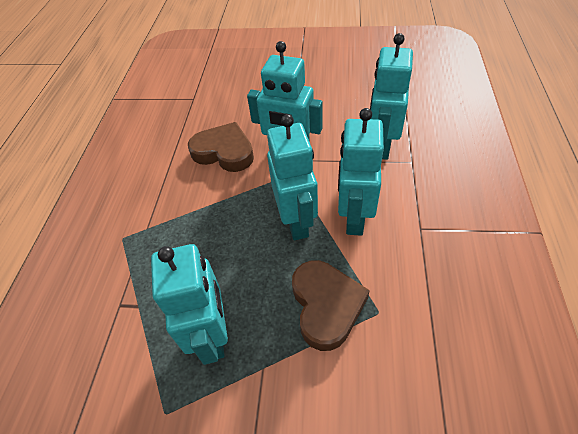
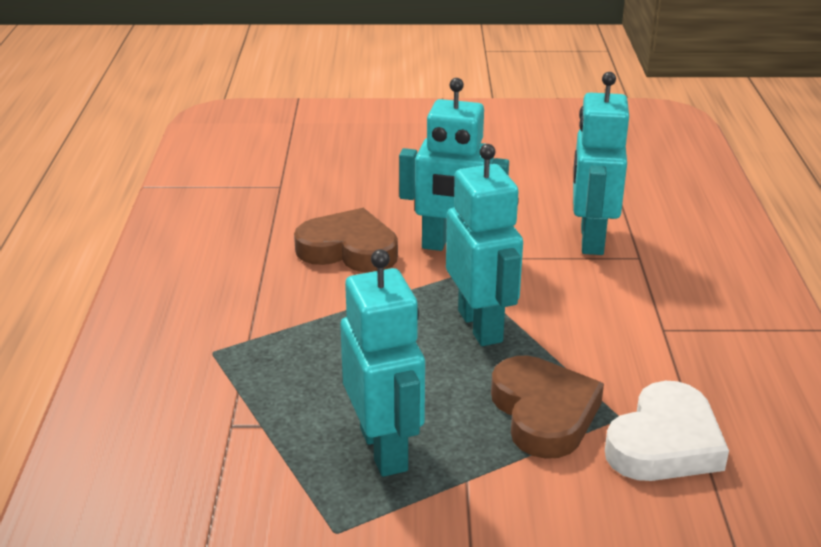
camera: 10 degrees left, 20 degrees down
(354, 217) = (565, 319): turquoise robot -> none
(408, 340) = (664, 443): none -> white heart

